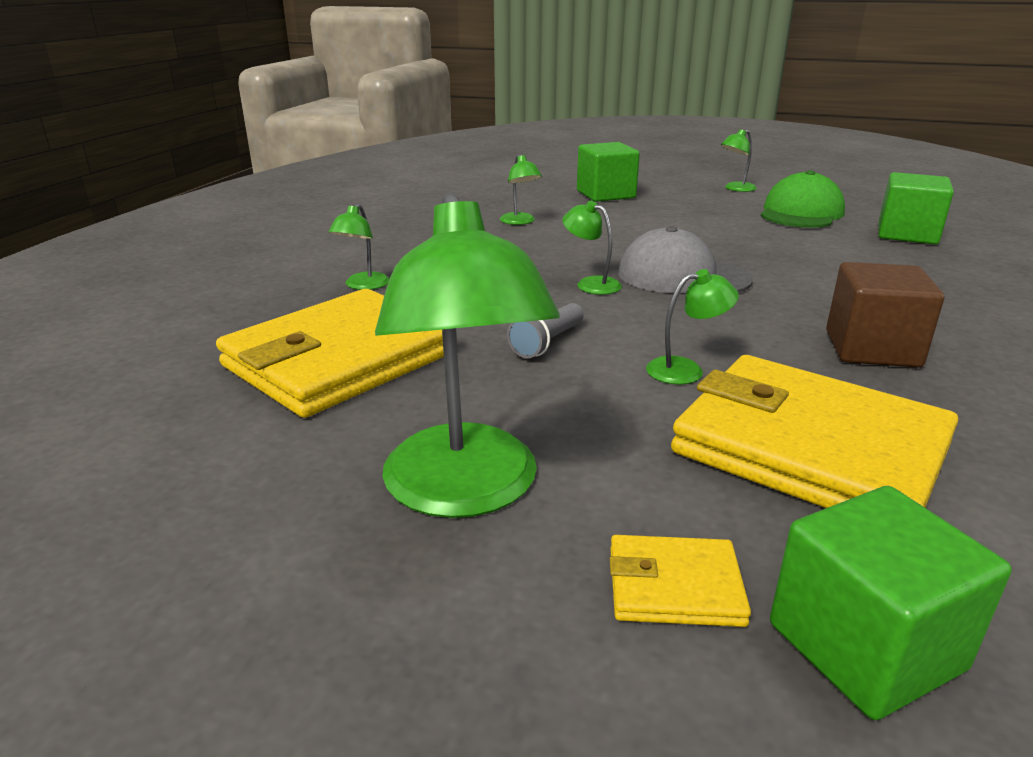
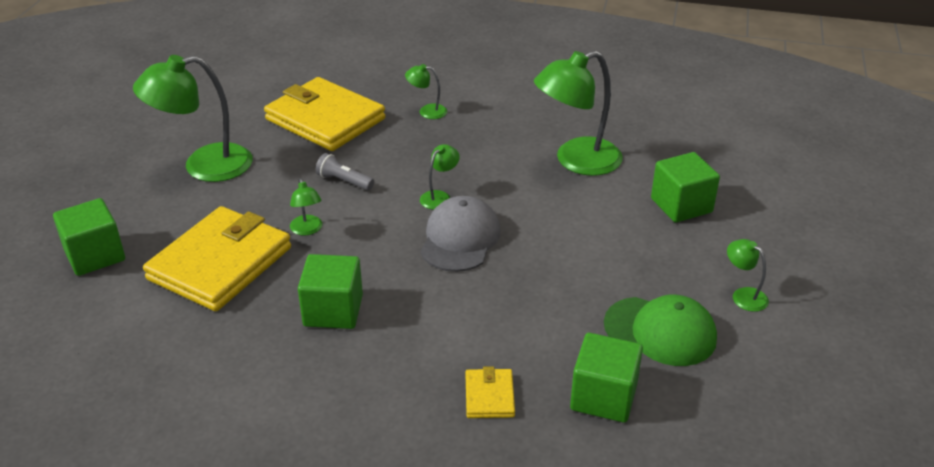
camera: 85 degrees right, 10 degrees up
(520, 222) = (576, 161): green lamp -> green lamp, size x2.20
(674, 586) = (136, 215): yellow wallet -> yellow wallet (489, 396)
(872, 349) = (333, 310): brown cube -> green cube

